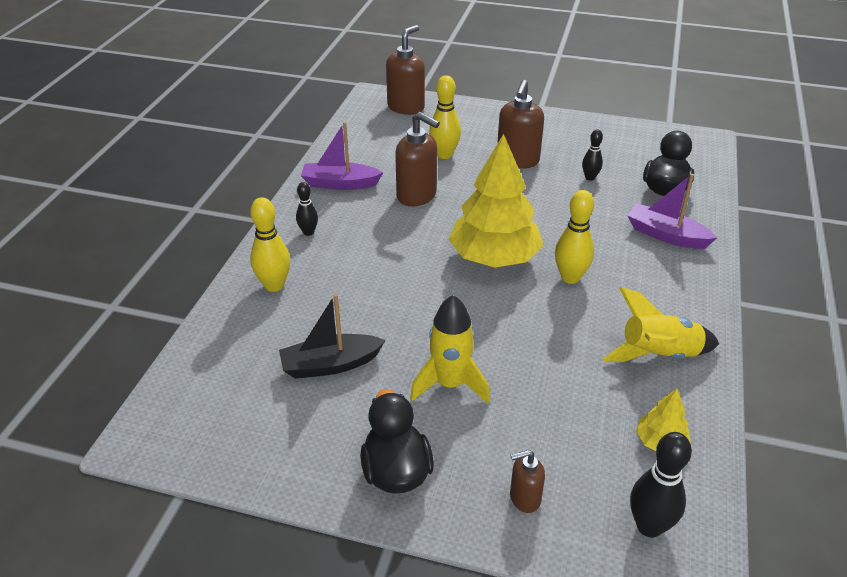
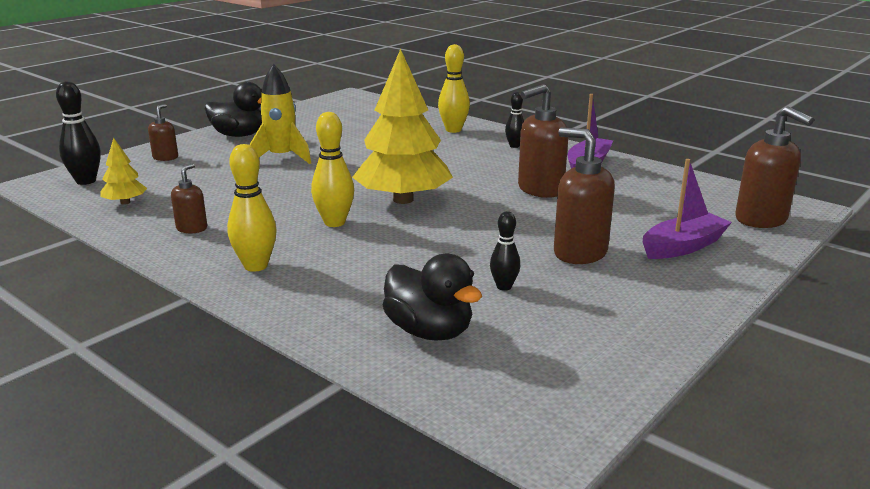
camera: 115 degrees right, 15 degrees down
(330, 365) = (349, 133): black boat -> none
(444, 155) = (620, 217): yellow bowling pin -> yellow bowling pin (256, 266)
(658, 355) = (192, 228): yellow rocket -> brown soap dispenser
(666, 235) = (335, 294): purple boat -> purple boat (682, 247)

